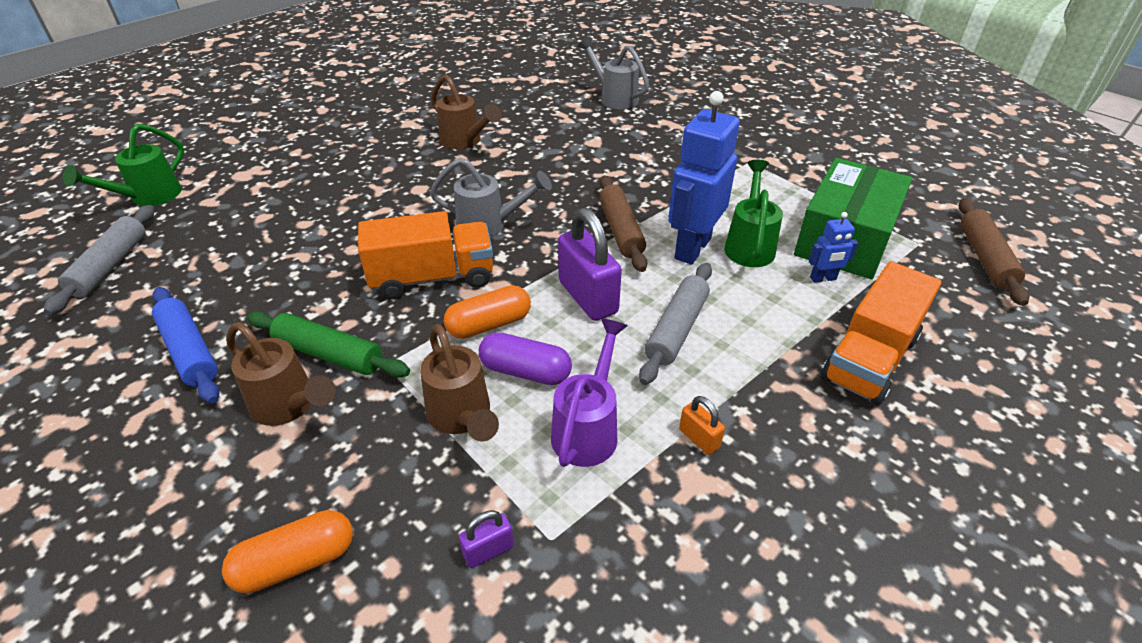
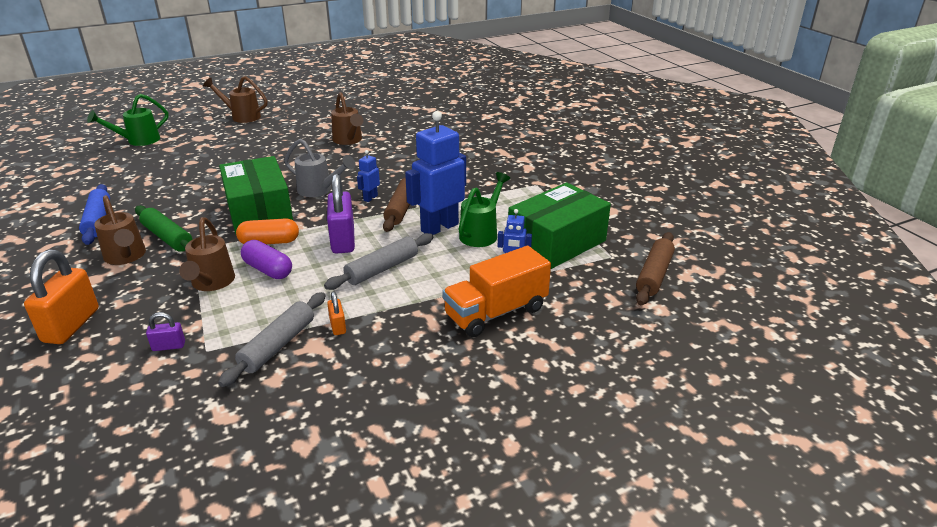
camera: 20 degrees right, 10 degrees down
(110, 266) = (91, 172): grey rolling pin -> grey rolling pin (278, 345)
(281, 130) = (241, 116): none -> brown watering can
(296, 562) = (71, 325): orange capsule -> orange padlock
(432, 278) = (259, 211): orange truck -> green box
(567, 223) = (370, 198): none -> blue robot
(588, 428) = (277, 305): purple watering can -> none
(614, 98) = (477, 130): grey watering can -> none

